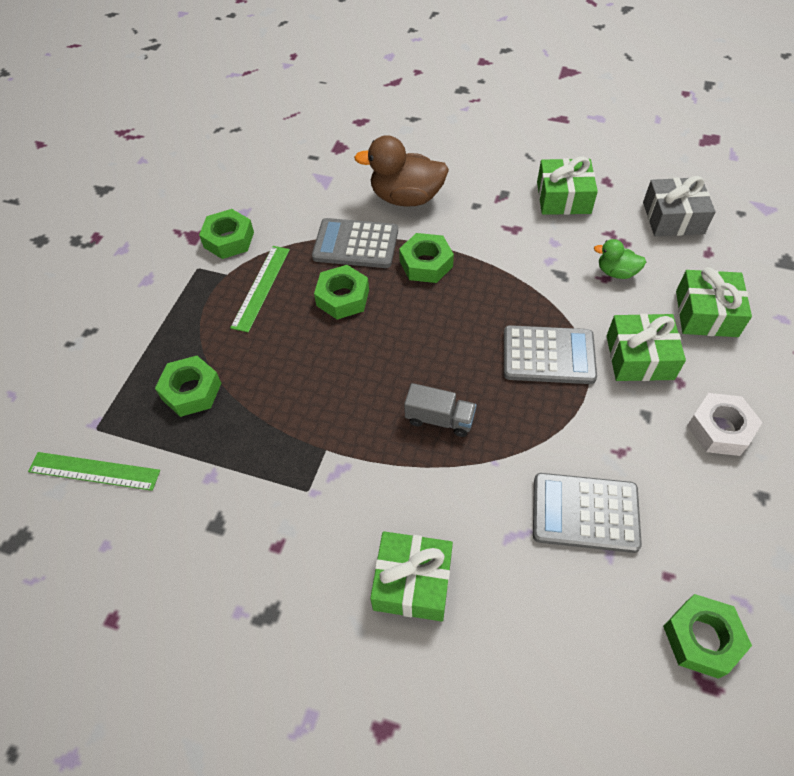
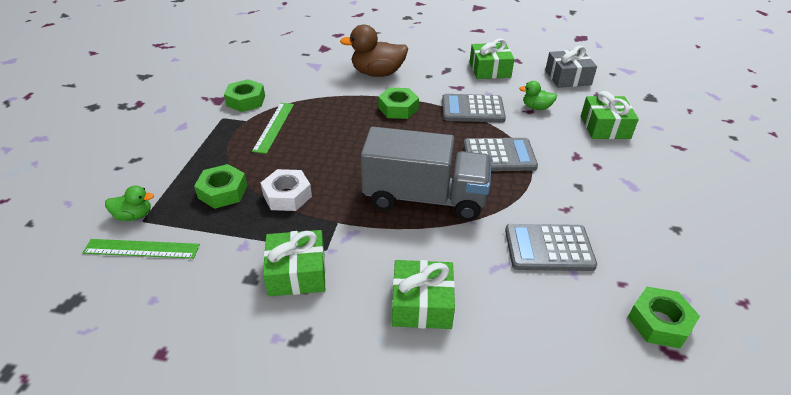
camera: 10 degrees left, 15 degrees down
(87, 420) = (134, 216): none -> green duck
(342, 297) = (338, 130): green nut -> none
(355, 244) = (344, 100): grey calculator -> grey calculator (472, 109)
(439, 419) = (425, 197): grey truck -> grey truck, size x2.30
(639, 357) = (565, 153): green gift -> green gift (297, 273)
(720, 429) = (633, 191): white nut -> white nut (287, 195)

